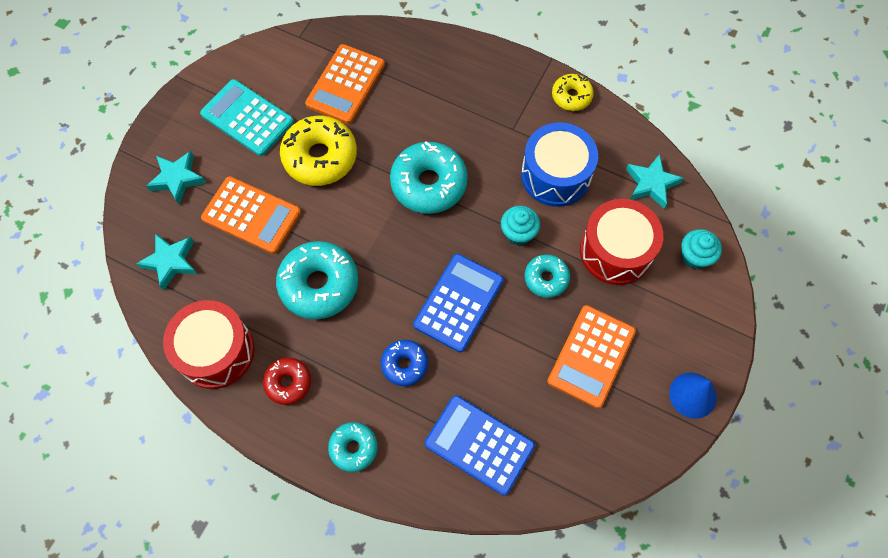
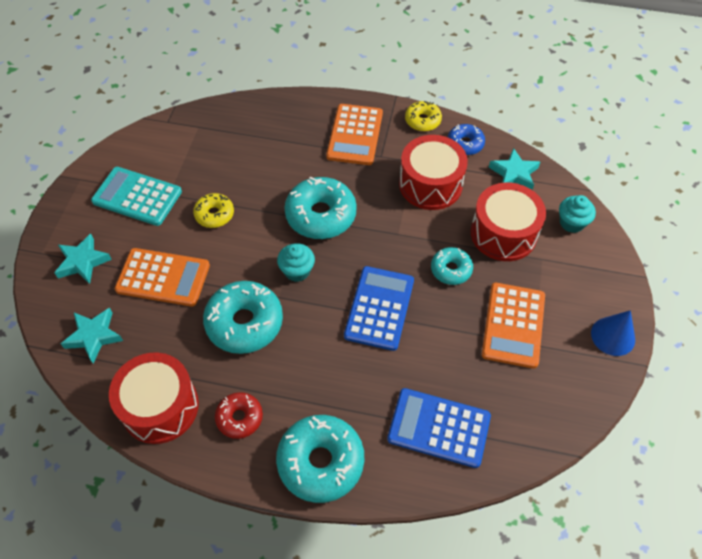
camera: 15 degrees left, 10 degrees down
(320, 157) = (214, 214): yellow donut -> yellow donut, size x0.56
(345, 84) = (221, 151): orange calculator -> orange calculator (355, 135)
(353, 448) = (320, 462): turquoise donut -> turquoise donut, size x1.78
(404, 364) = (346, 374): blue donut -> blue donut (465, 144)
(518, 233) = (414, 238): turquoise cupcake -> turquoise cupcake (297, 271)
(555, 175) = (430, 184): blue drum -> red drum

